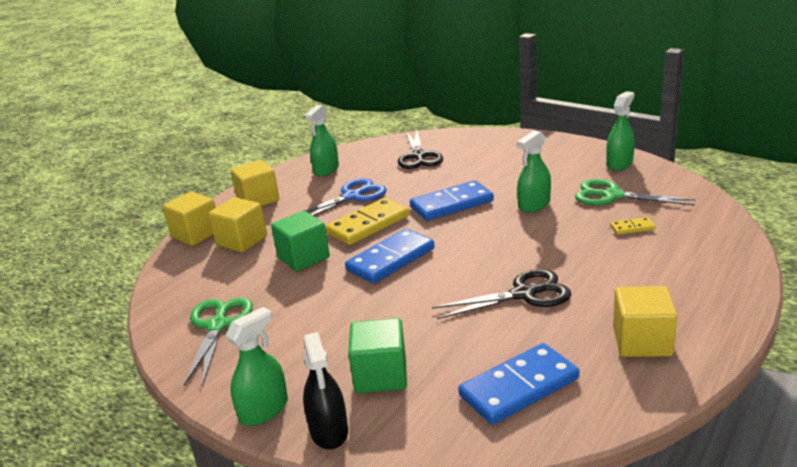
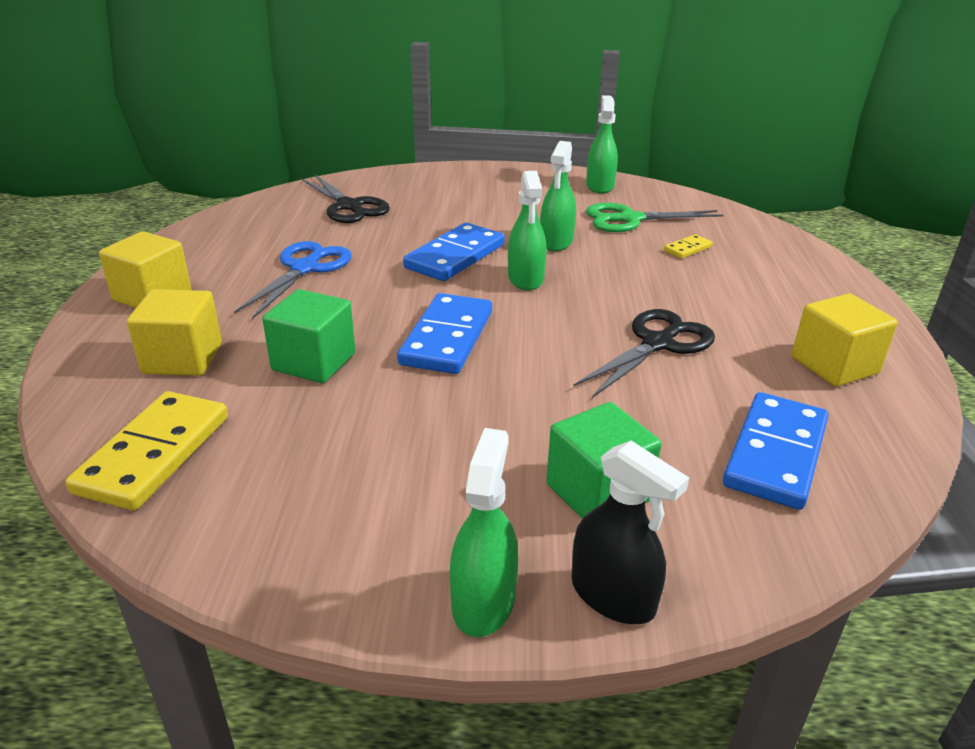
camera: 35 degrees left, 5 degrees up
(196, 234) = (85, 365): yellow cube -> none
(217, 326) = (269, 496): green scissors -> none
(326, 170) = (227, 240): green spray bottle -> green spray bottle (525, 279)
(368, 225) = (367, 300): yellow domino -> yellow domino (154, 454)

